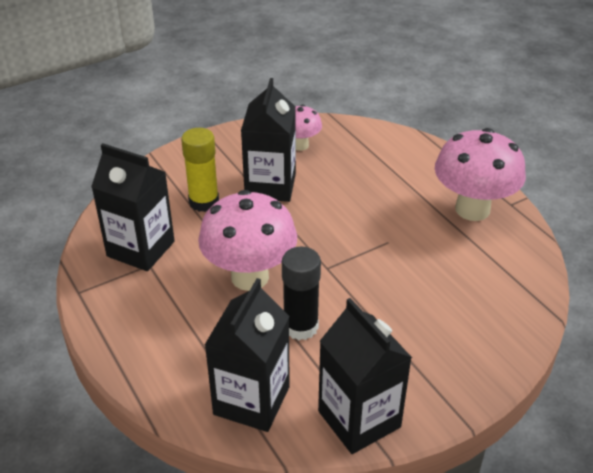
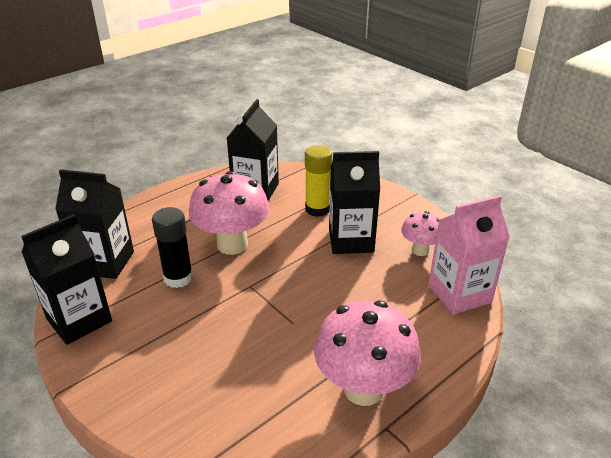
camera: 80 degrees right, 5 degrees down
(366, 136) = (459, 294): none -> pink carton

